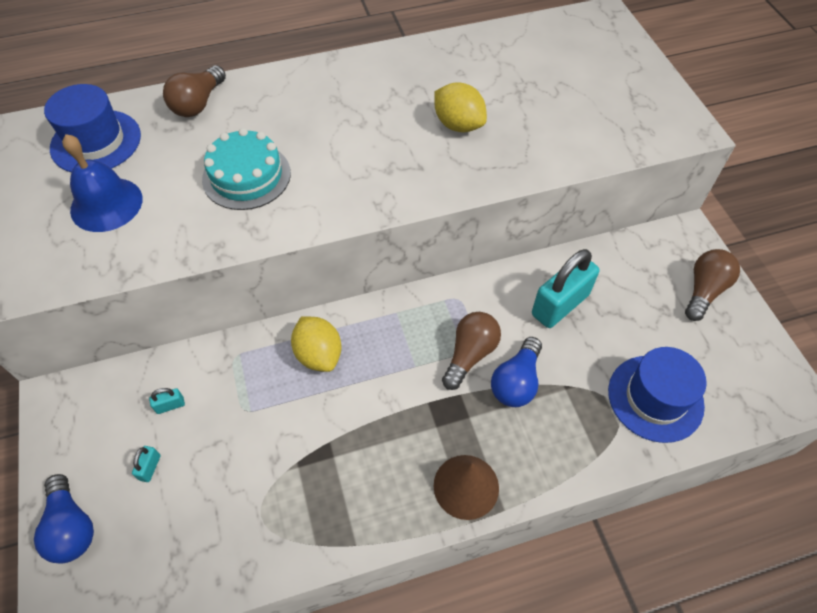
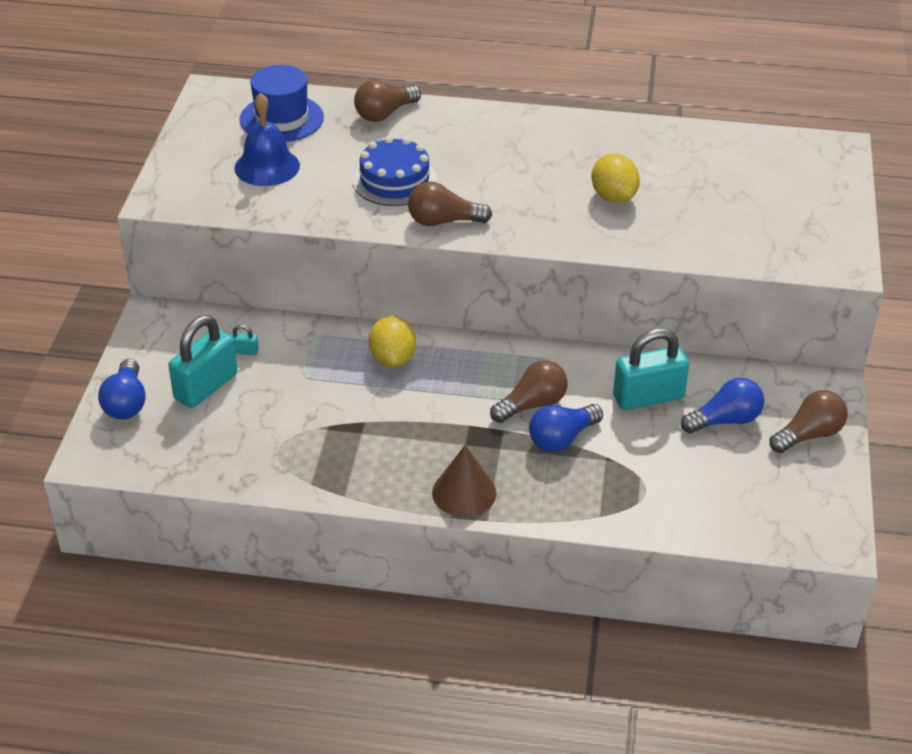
camera: 25 degrees right, 15 degrees down
(150, 467) = (206, 387): turquoise padlock -> turquoise padlock, size x2.46
(246, 176) = (394, 180): turquoise cake -> blue cake
(320, 207) = (443, 221): none -> brown light bulb
(633, 303) = (725, 420): none -> blue light bulb
(655, 398) = (689, 496): blue hat -> none

